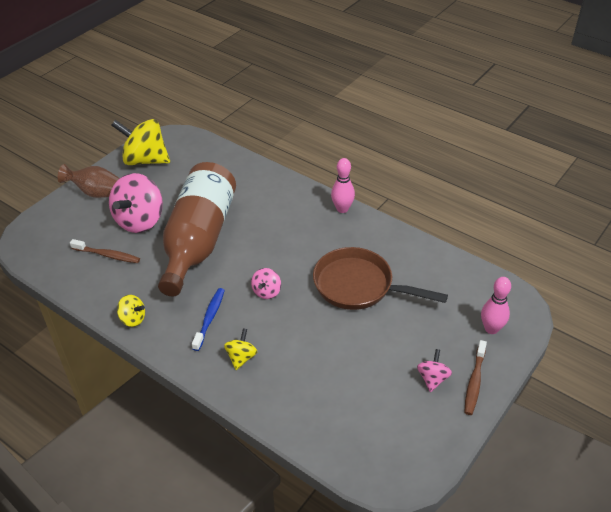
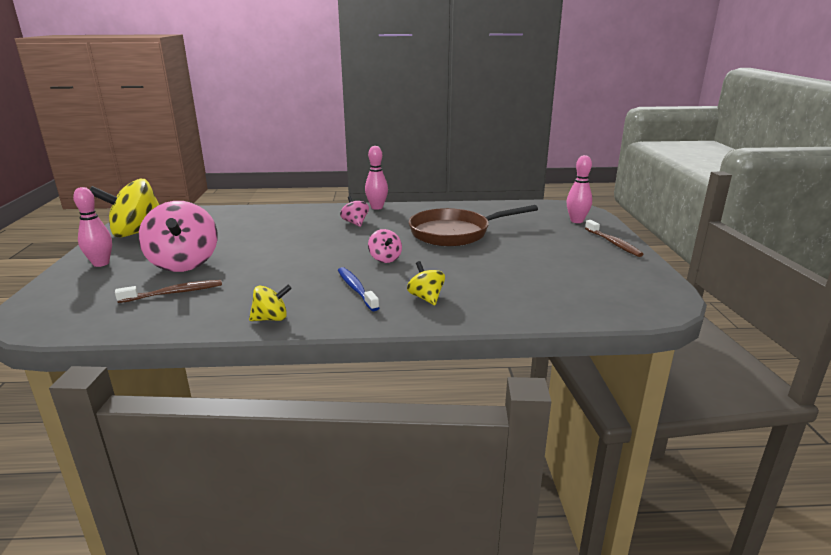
camera: 40 degrees left, 20 degrees down
(96, 193) = (101, 263): brown vase -> pink bowling pin
(198, 240) = (270, 255): brown bottle -> none
(432, 379) = (587, 252): pink spinning top -> pink spinning top (355, 223)

